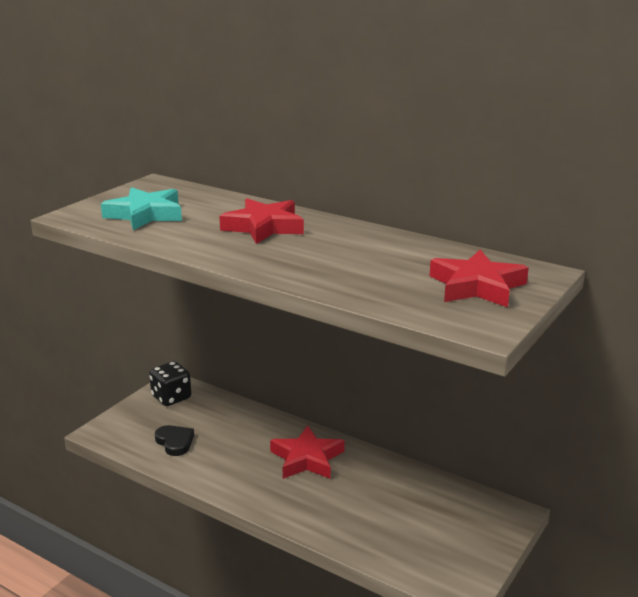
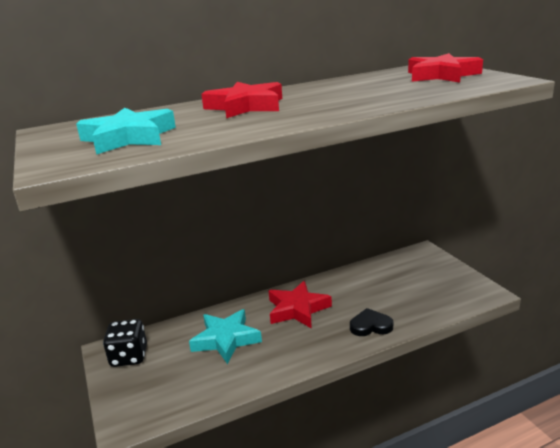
camera: 55 degrees left, 0 degrees up
(175, 442) = (201, 374): black heart -> black heart (370, 326)
(228, 436) = (226, 339): none -> turquoise star

